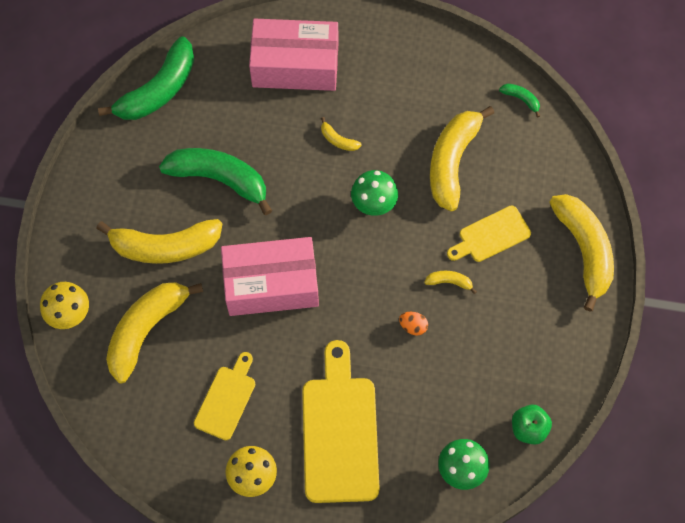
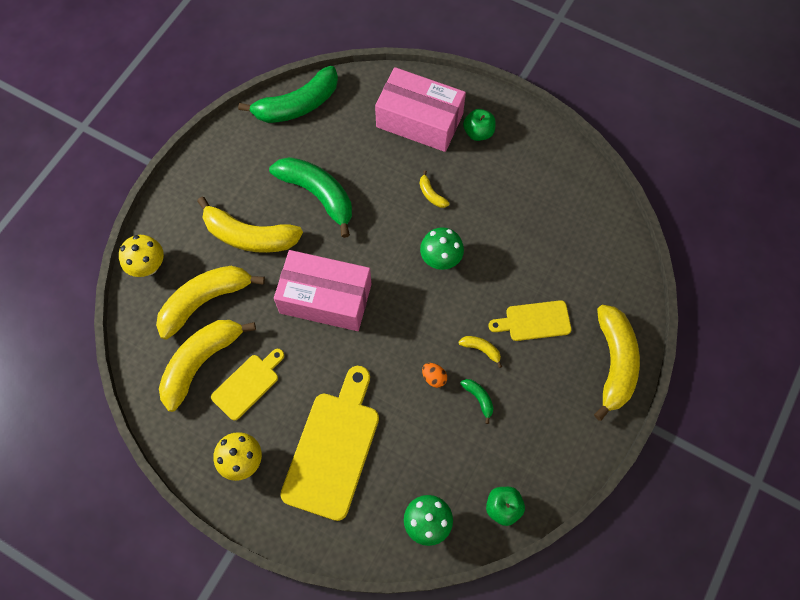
camera: 20 degrees right, 0 degrees up
(361, 59) = (478, 132): none -> green apple
(452, 162) = (524, 245): yellow banana -> yellow banana (201, 362)
(521, 99) = (606, 211): green banana -> green banana (479, 398)

